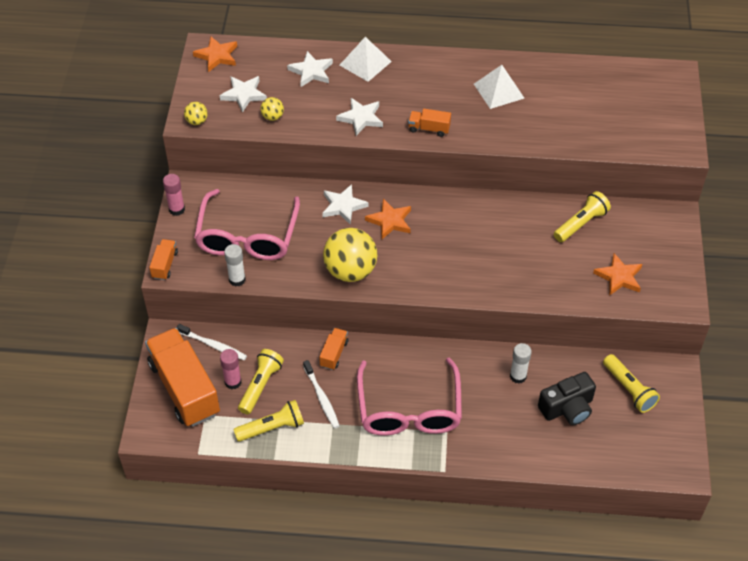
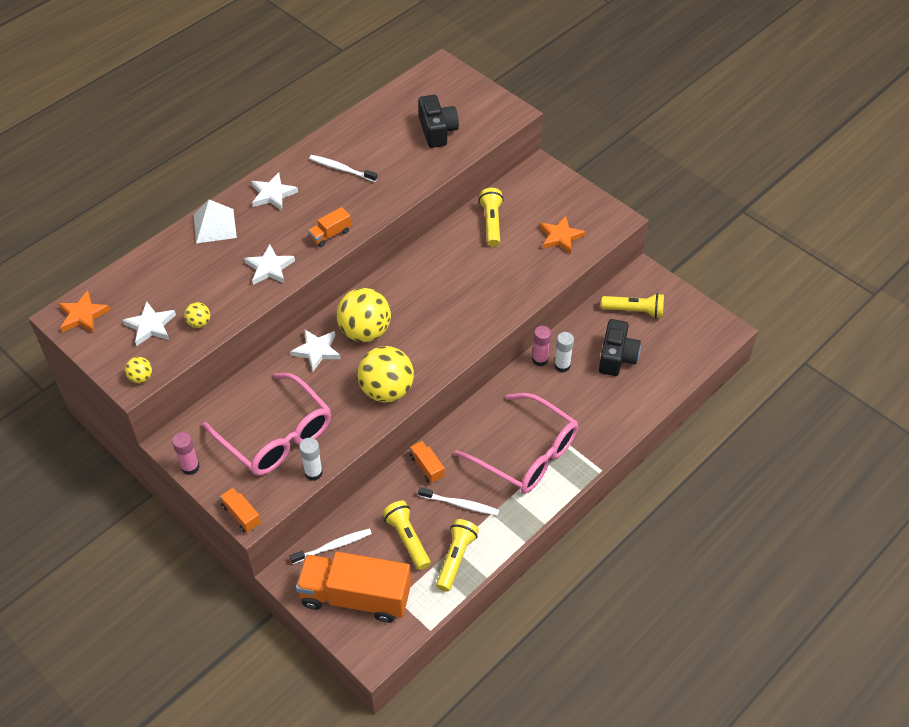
camera: 50 degrees left, 0 degrees up
(233, 382) = (384, 556): pink glue stick -> pink glue stick (540, 360)
(311, 71) = (180, 265): white star -> white star (273, 194)
(390, 221) = (365, 331): orange star -> yellow ball
(498, 91) = (341, 169): white pyramid -> white toothbrush
(605, 117) = (437, 131): none -> black camera

